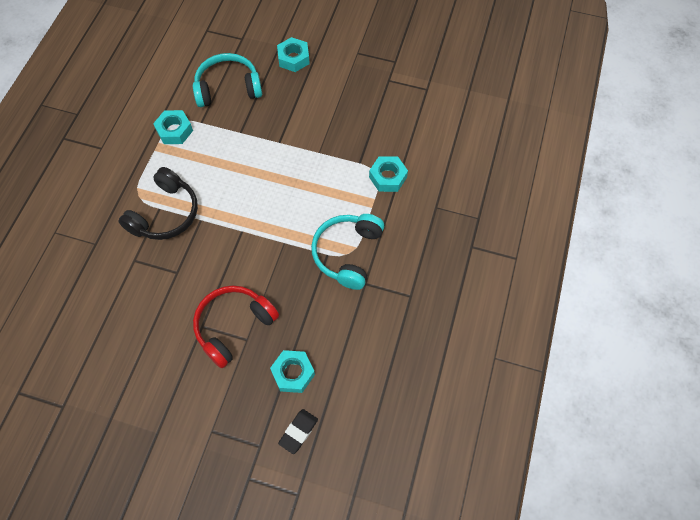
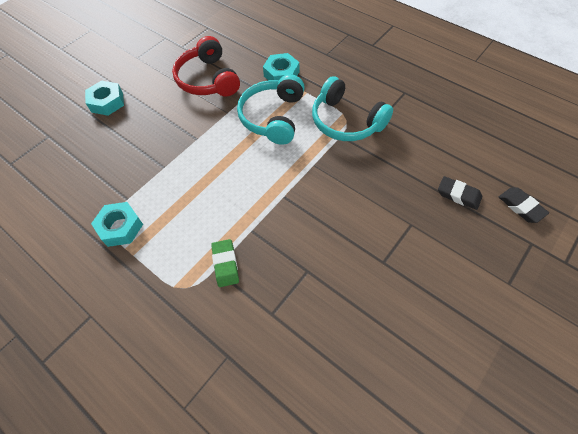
camera: 65 degrees left, 5 degrees down
(165, 214) = (225, 264): black headphones -> green eraser
(228, 88) = (101, 163): turquoise headphones -> turquoise headphones (273, 117)
(234, 326) = (393, 232): red headphones -> red headphones (208, 79)
(293, 373) = (458, 195): turquoise nut -> black eraser

